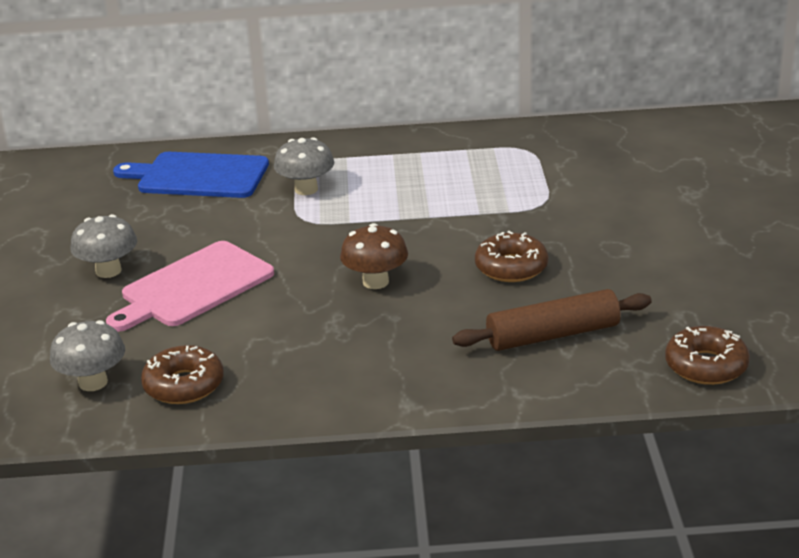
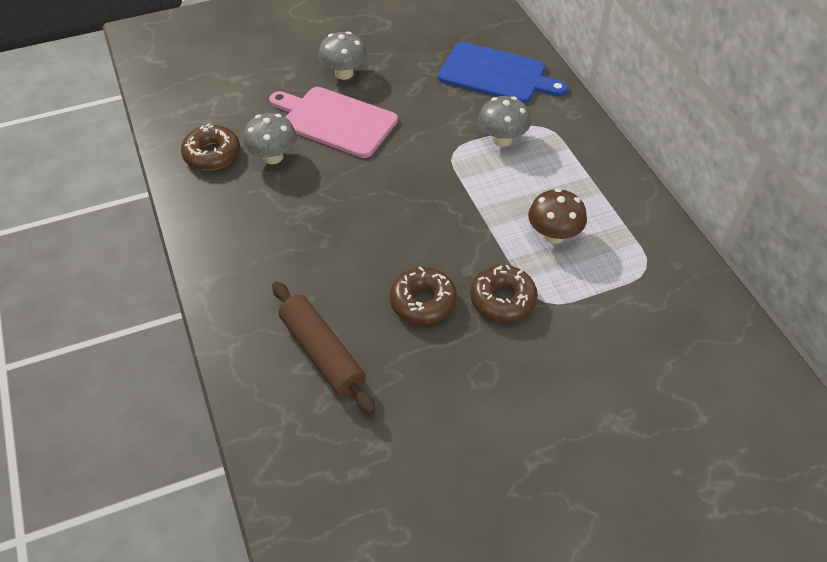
camera: 70 degrees right, 20 degrees up
(93, 382) = (208, 111): grey mushroom -> grey mushroom (273, 157)
(198, 176) = (496, 74): blue cutting board -> blue cutting board turned 120 degrees clockwise
(375, 282) = (372, 219): brown mushroom -> brown mushroom (553, 235)
(706, 366) = (298, 479): brown donut -> brown donut (502, 300)

